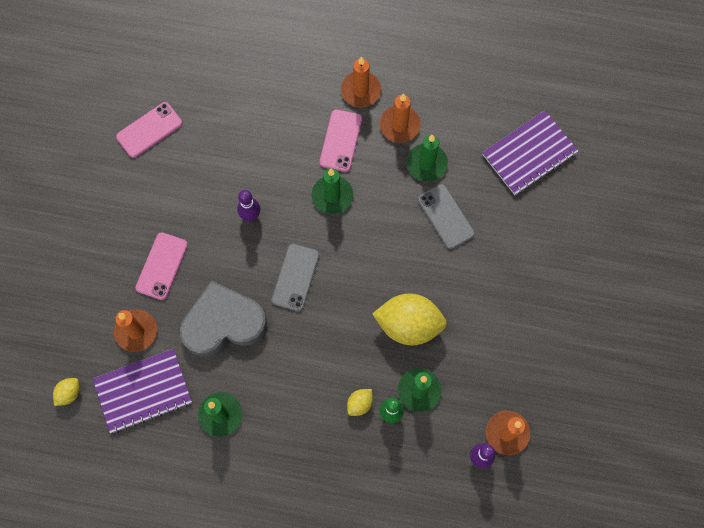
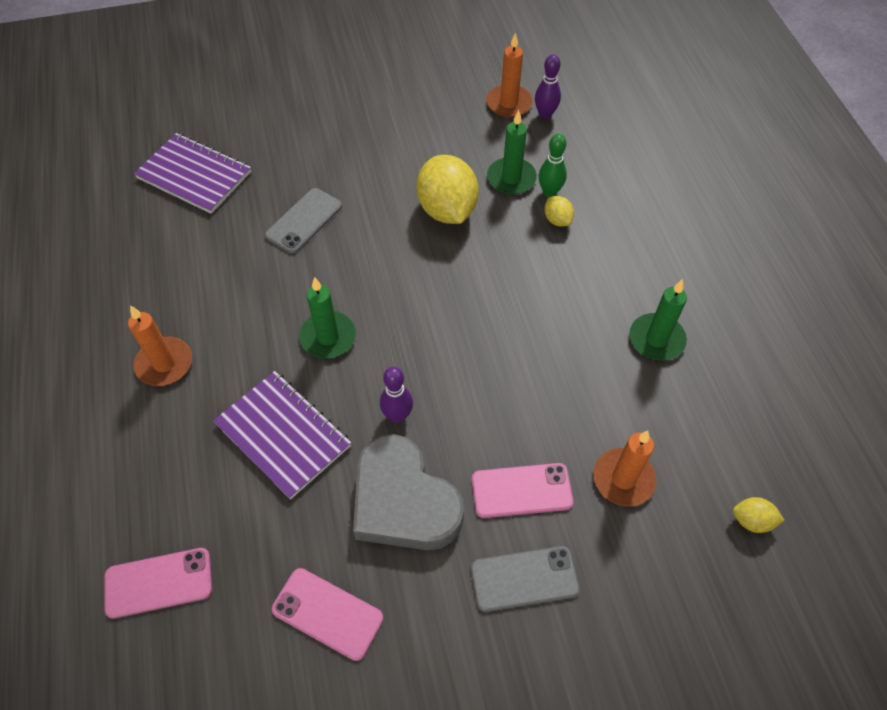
camera: 115 degrees left, 15 degrees down
(143, 391) = (688, 433): purple notebook -> purple notebook (283, 435)
(223, 323) = (551, 384): grey heart -> grey heart (403, 501)
(295, 277) = (452, 333): grey phone -> grey phone (524, 579)
(340, 140) = (247, 358): pink phone -> pink phone (159, 583)
(360, 404) = (557, 220): yellow lemon -> yellow lemon turned 45 degrees clockwise
(399, 125) = (201, 304): orange candle -> none
(426, 163) = (244, 260): green candle -> none

